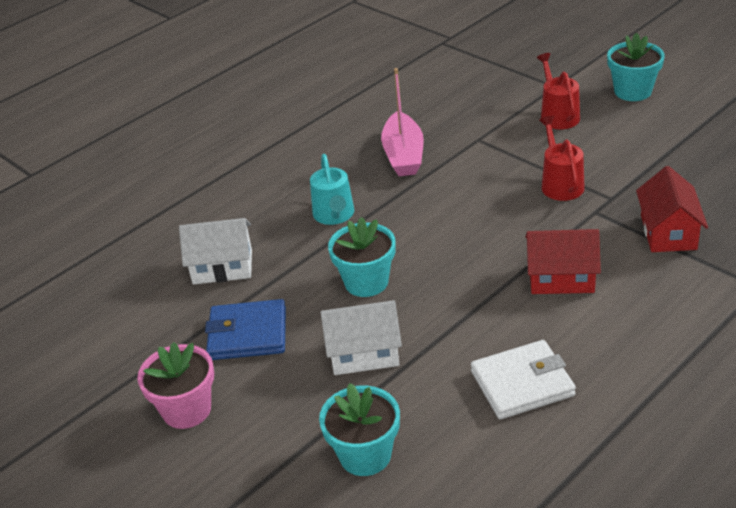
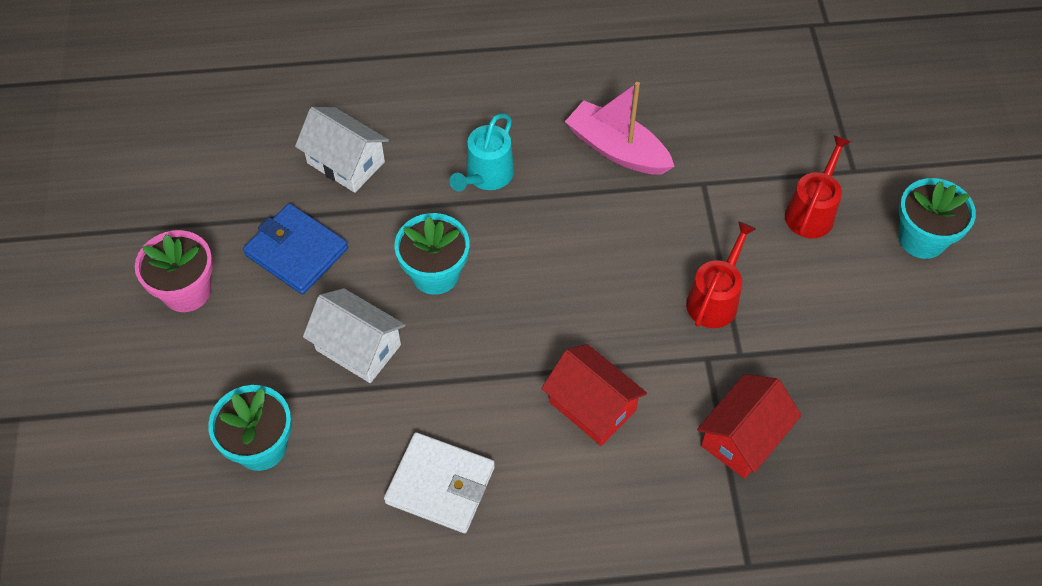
camera: 35 degrees right, 20 degrees up
(403, 155) = (617, 149): pink boat -> pink boat turned 90 degrees clockwise

